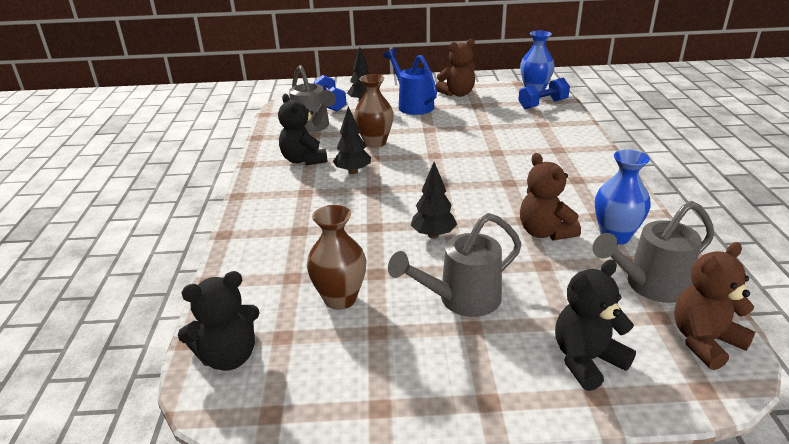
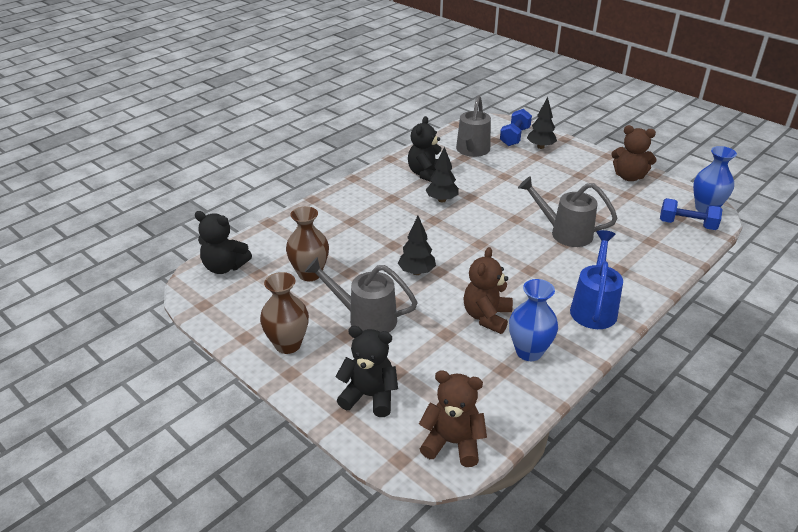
camera: 45 degrees right, 5 degrees up
(375, 143) = (491, 186): brown vase -> brown vase (288, 344)
(413, 105) = (573, 169): blue watering can -> blue watering can (594, 308)
(650, 286) = (486, 393): grey watering can -> grey watering can (565, 233)

